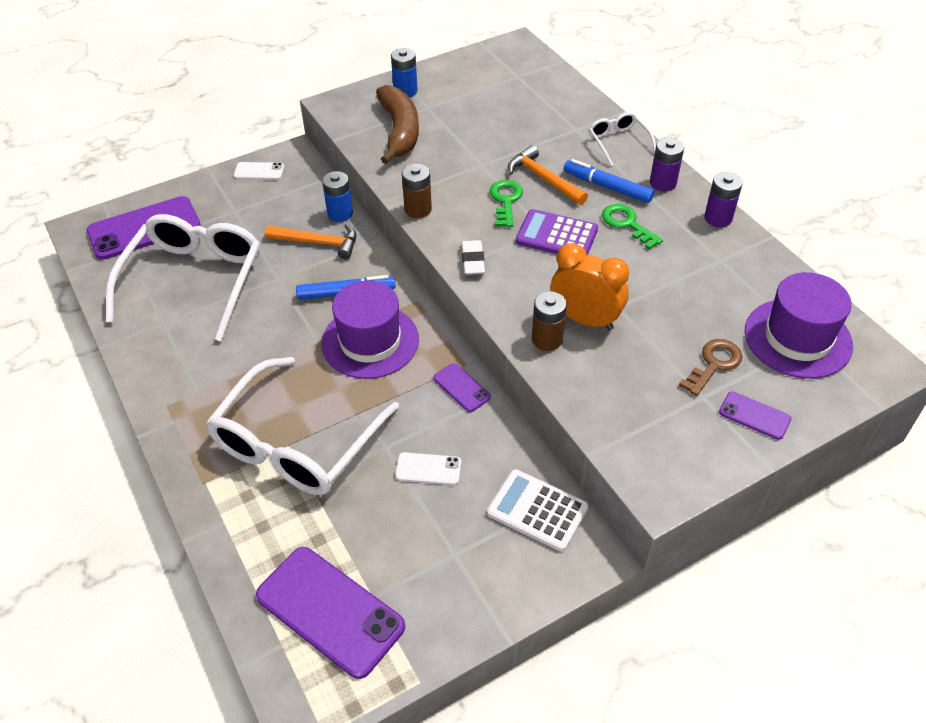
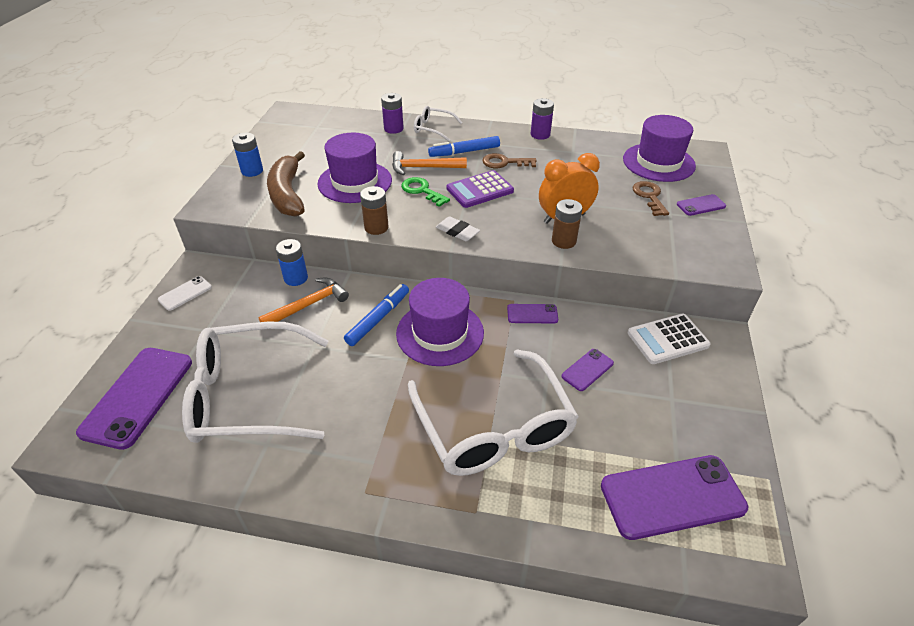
camera: 50 degrees left, 5 degrees down
(195, 279) = (246, 395): white glasses -> white glasses turned 60 degrees counterclockwise
(399, 131) = (287, 194): brown banana -> brown banana turned 135 degrees counterclockwise
(428, 469) = (587, 370): white phone -> purple phone
(465, 154) = (355, 182): none -> purple hat
(627, 224) = (504, 162): green key -> brown key
(663, 183) = (488, 134): purple battery -> purple battery (393, 129)

